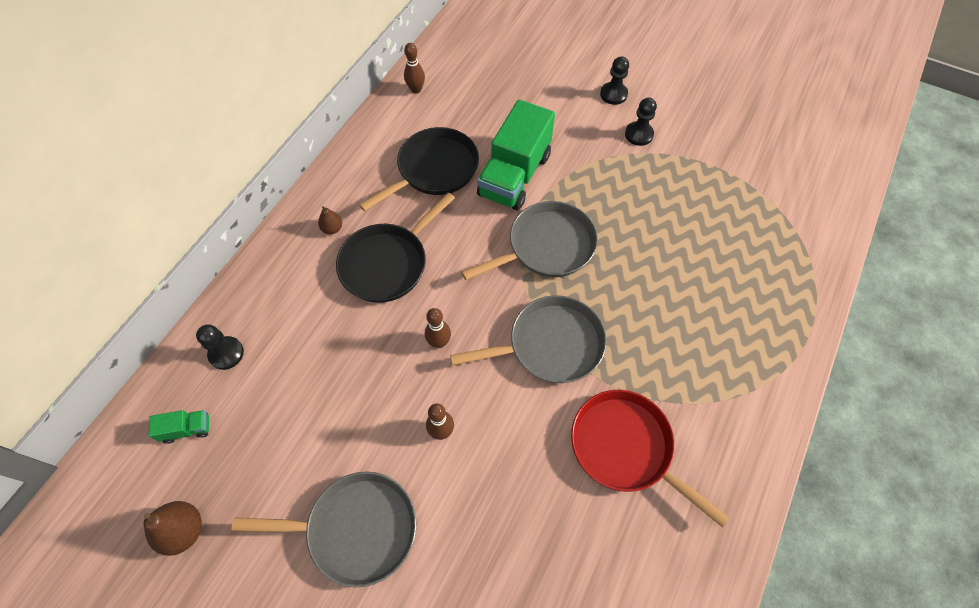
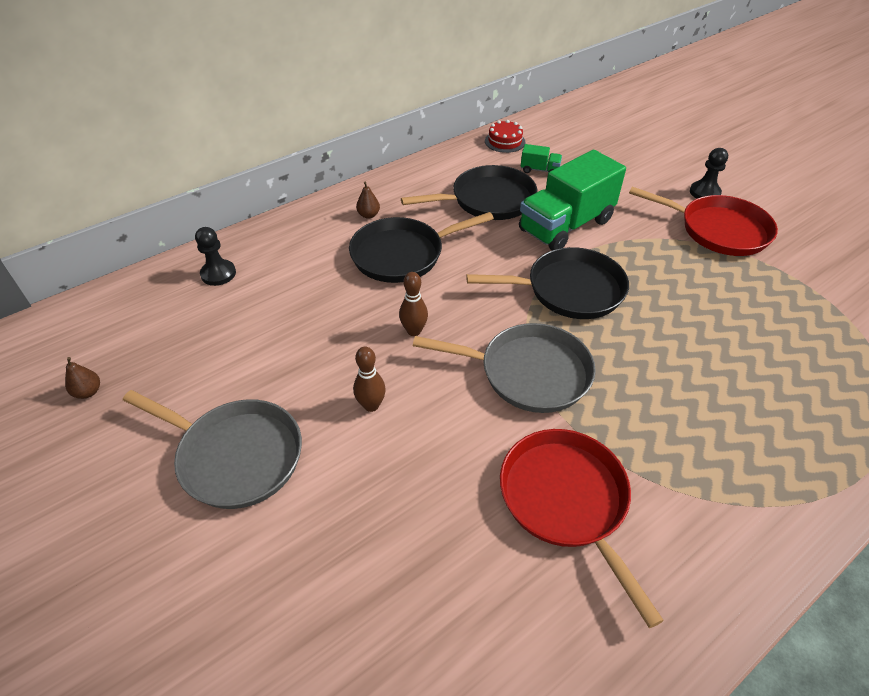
camera: 25 degrees right, 15 degrees down
(184, 530) = (88, 392): brown pear -> brown pear, size x0.59
(187, 429) = (147, 316): green truck -> green truck (539, 170)
(416, 89) = (505, 141): brown bowling pin -> red cake
(546, 247) = (569, 290): grey pan -> black pan
(639, 134) = (718, 230): black pawn -> red pan

